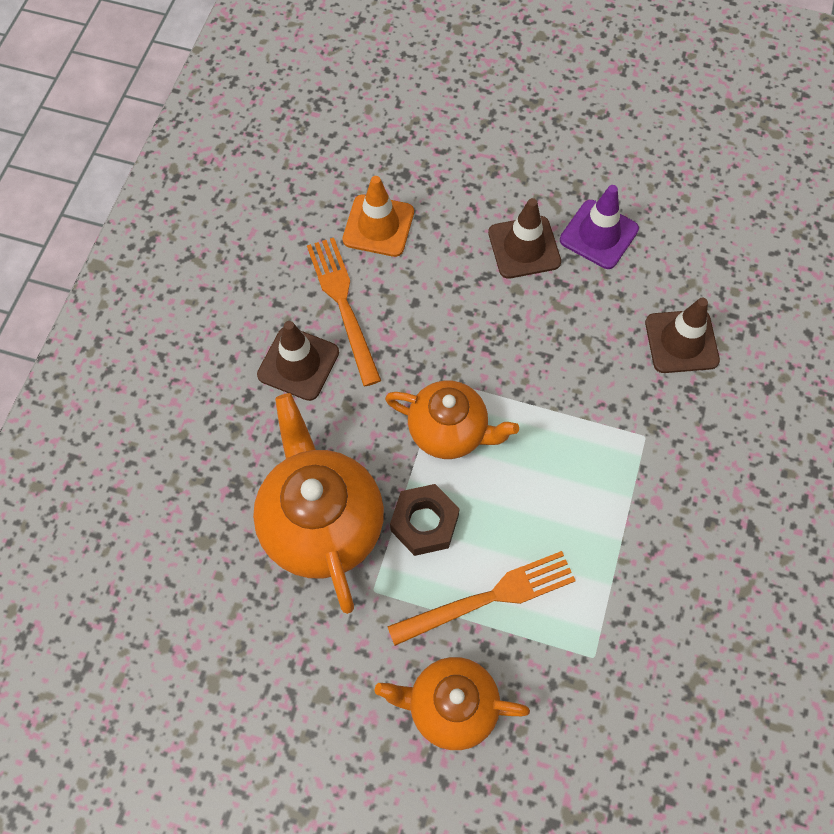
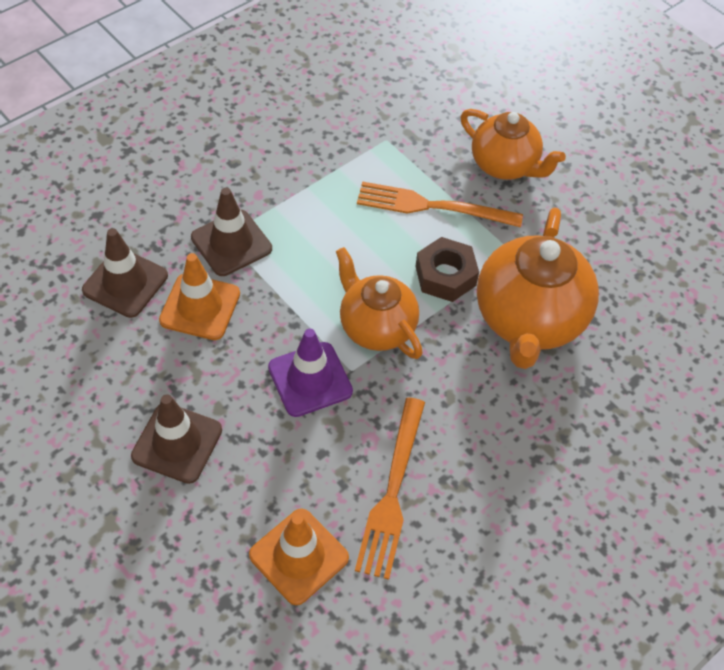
camera: 150 degrees left, 10 degrees down
(298, 363) = (471, 460): brown traffic cone -> brown traffic cone (231, 243)
(599, 234) = (98, 412): purple traffic cone -> purple traffic cone (310, 379)
(604, 358) = (200, 307): none -> orange traffic cone

